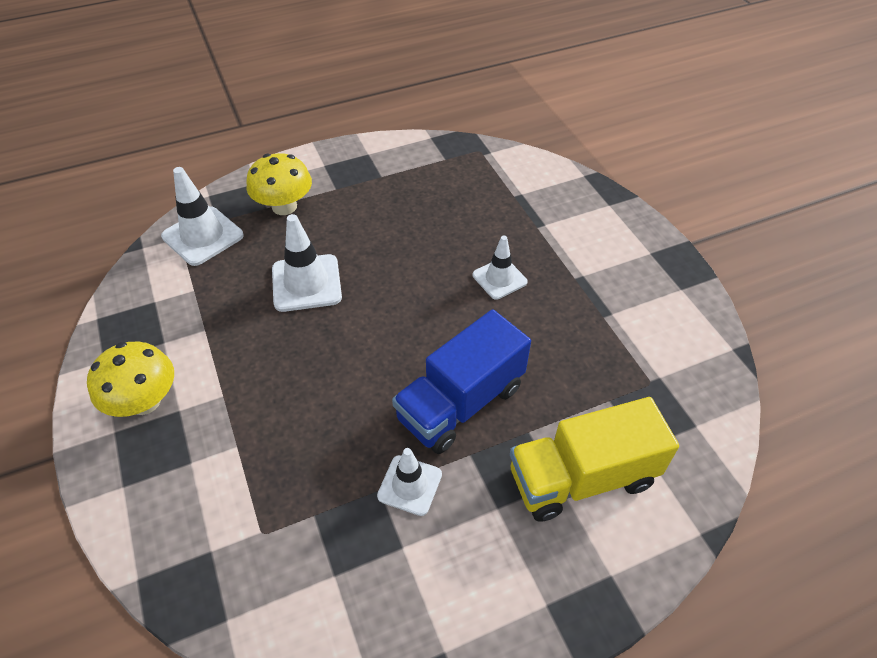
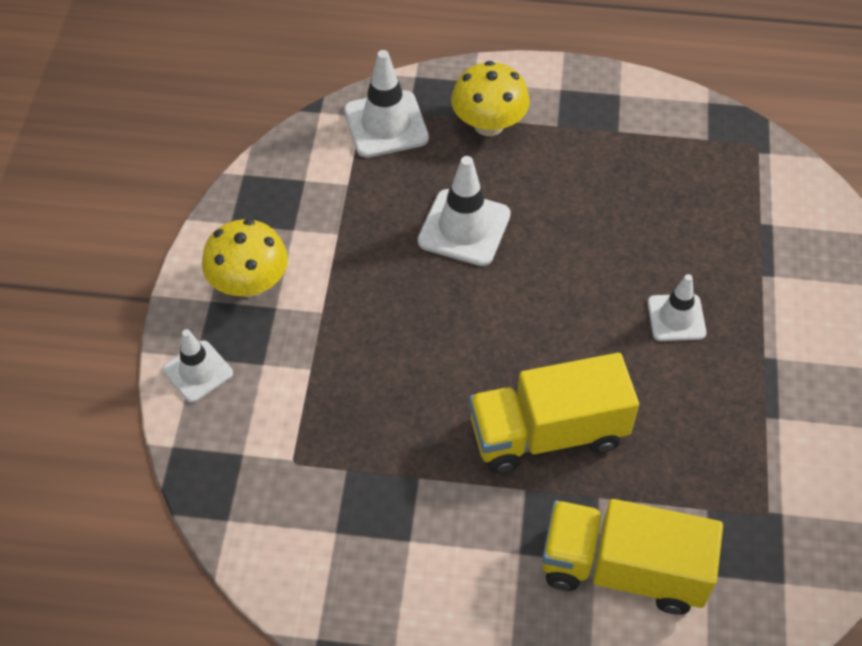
camera: 30 degrees right, 5 degrees up
(410, 485) = (449, 488): white traffic cone -> white traffic cone (198, 371)
(460, 402) = (547, 433): blue truck -> yellow truck

